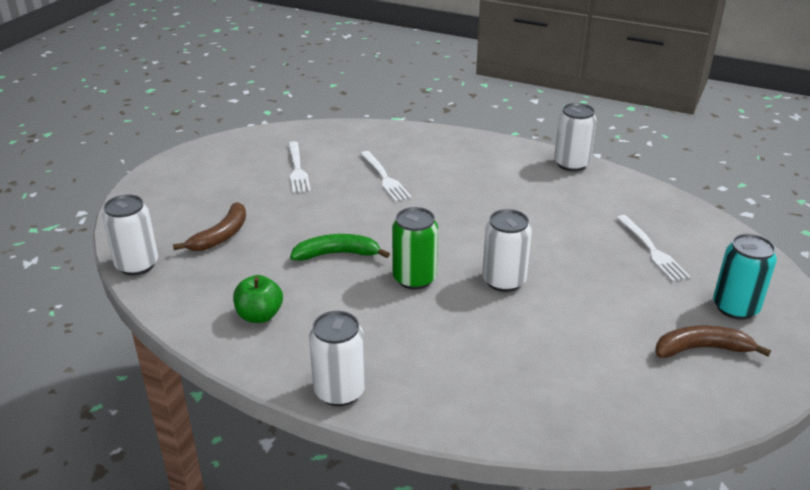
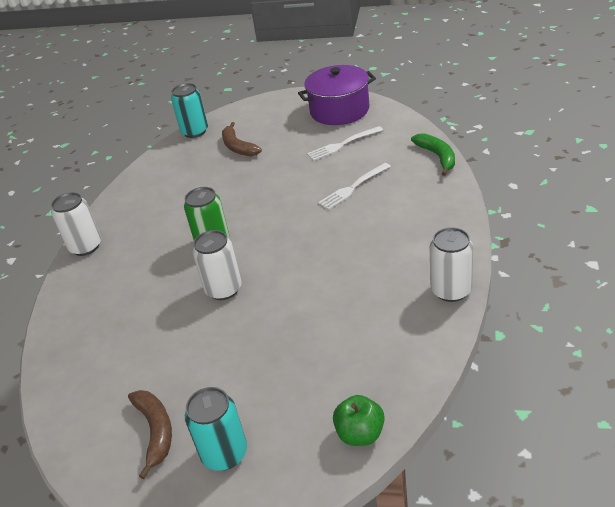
camera: 80 degrees right, 5 degrees up
(137, 265) = (195, 131): white can -> turquoise can
(221, 235) = (238, 147): brown banana -> brown banana turned 45 degrees clockwise
(223, 158) = (339, 110): none -> purple pot
(259, 315) = (154, 192): green apple -> green apple (360, 434)
(337, 254) = (233, 199): green banana -> green banana (437, 156)
(652, 250) = (305, 377): white fork -> none

